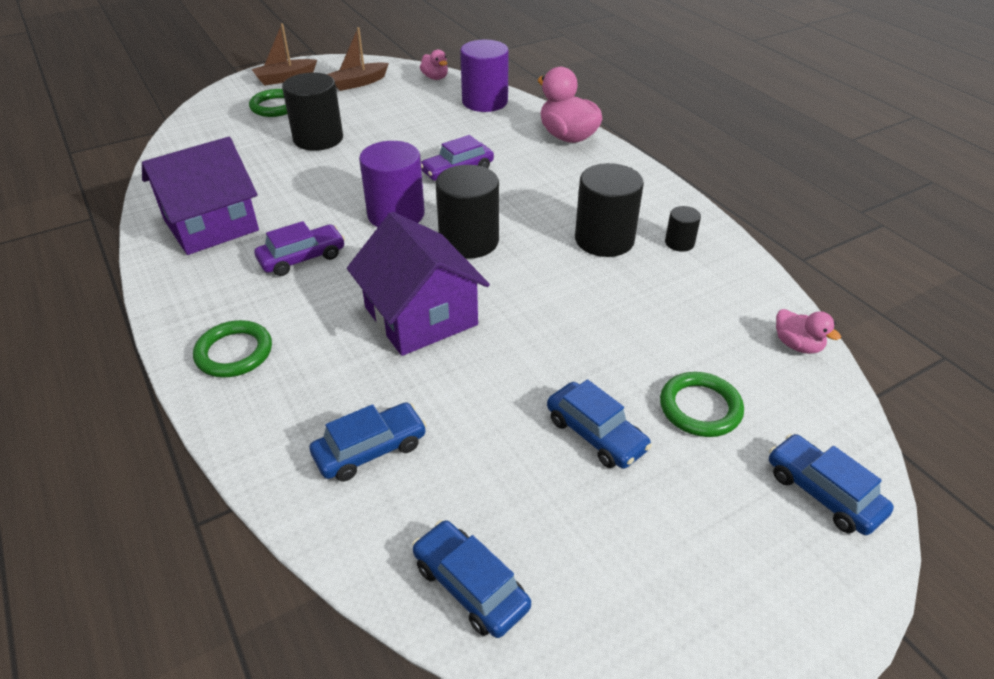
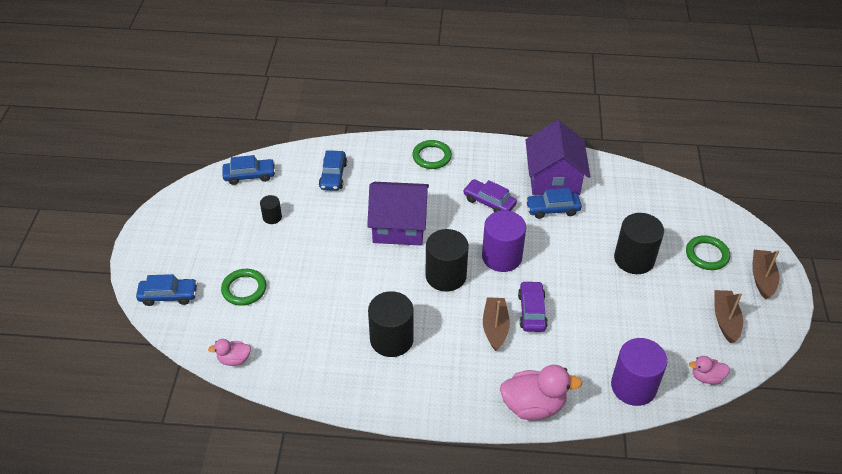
camera: 125 degrees right, 5 degrees up
(302, 258) = (489, 202): purple car -> purple car turned 120 degrees clockwise
(505, 183) = (495, 328): none -> brown boat
(596, 434) = (269, 245): blue car -> blue car (552, 209)
(679, 243) = (355, 375): black cylinder -> black cylinder (272, 217)

